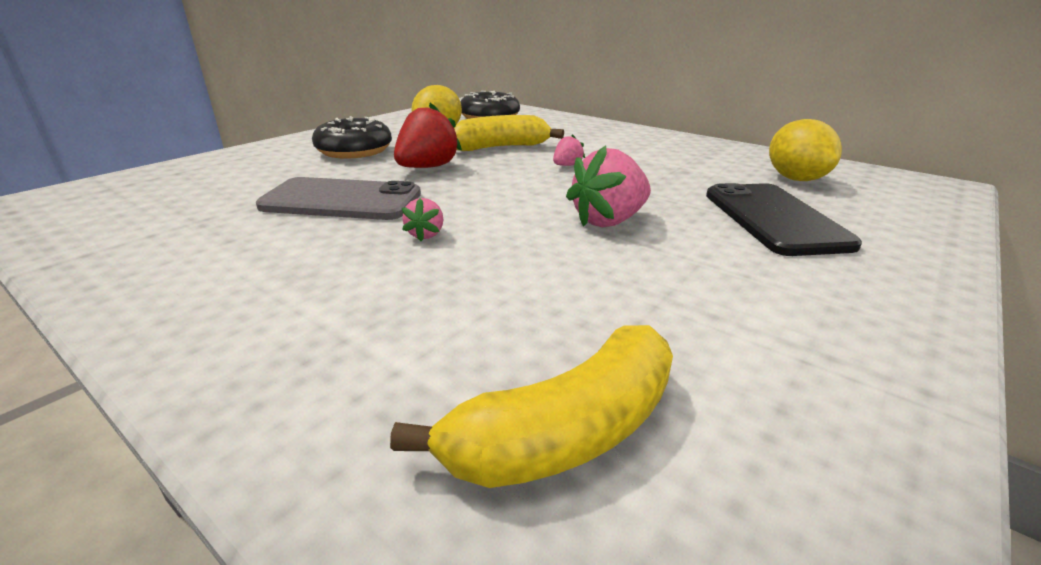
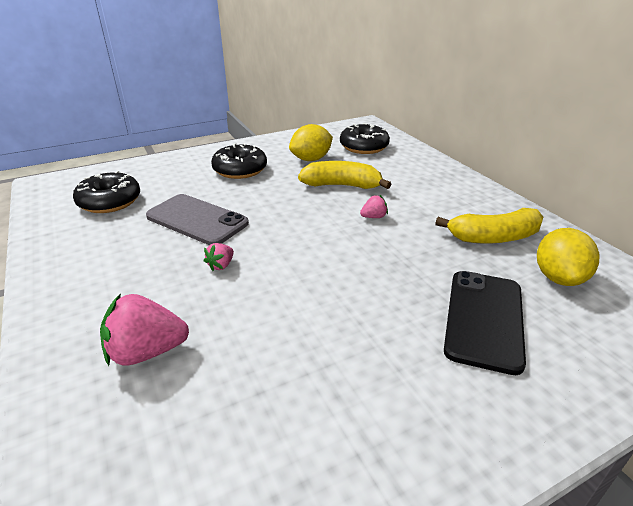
camera: 25 degrees right, 5 degrees up
(176, 204) = (110, 201): none -> black donut
(427, 167) = (273, 198): red strawberry -> none
(567, 431) = (171, 445): yellow banana -> yellow banana (494, 237)
(609, 221) = (350, 285): pink strawberry -> pink strawberry (147, 352)

